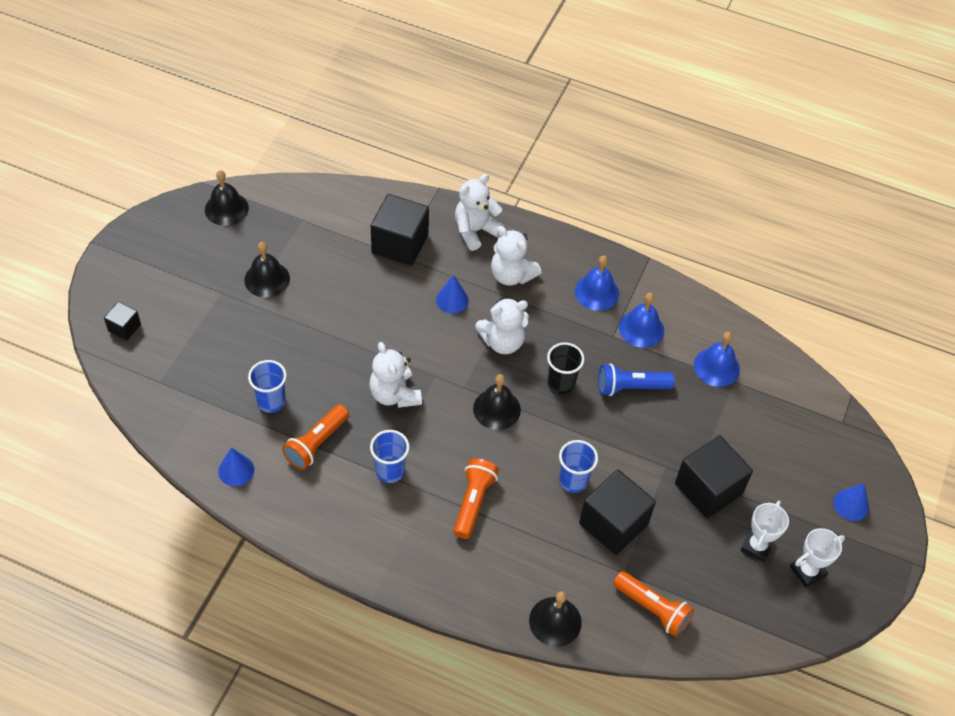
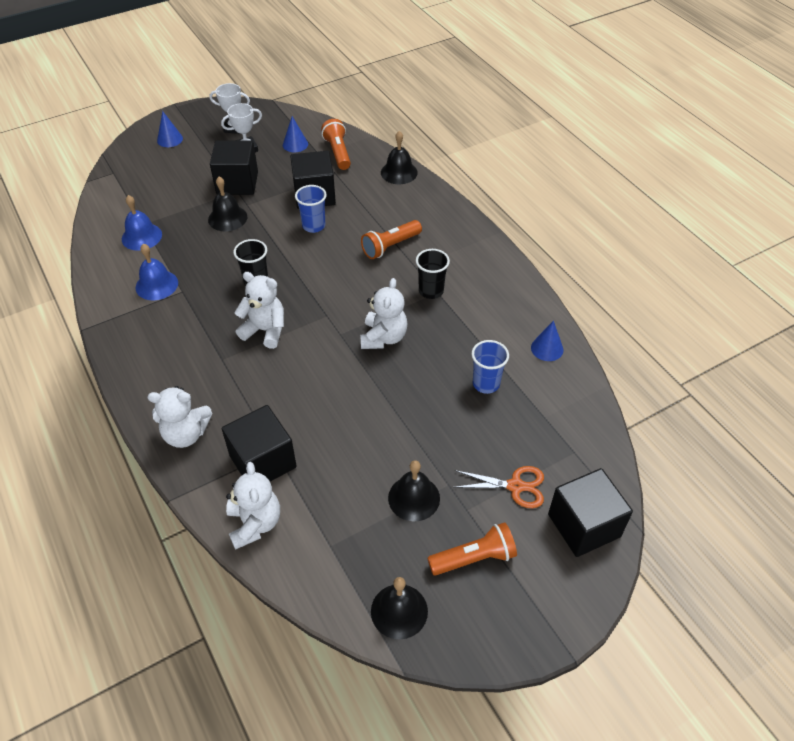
camera: 140 degrees left, 5 degrees down
(124, 328) = (584, 525): black cube -> black cube, size x1.98
(194, 328) = (515, 486): none -> orange scissors
(316, 443) = (471, 335): orange flashlight -> orange flashlight (474, 558)
(390, 471) = (431, 291): blue cup -> black cup
(452, 300) = (269, 384): blue cone -> blue cone (295, 144)
(496, 409) = (318, 289): black bell -> black bell (227, 218)
(511, 275) = (201, 377): white teddy bear -> white teddy bear (255, 523)
(596, 292) = (154, 327): blue bell -> none
(630, 387) = (212, 254): blue flashlight -> none

